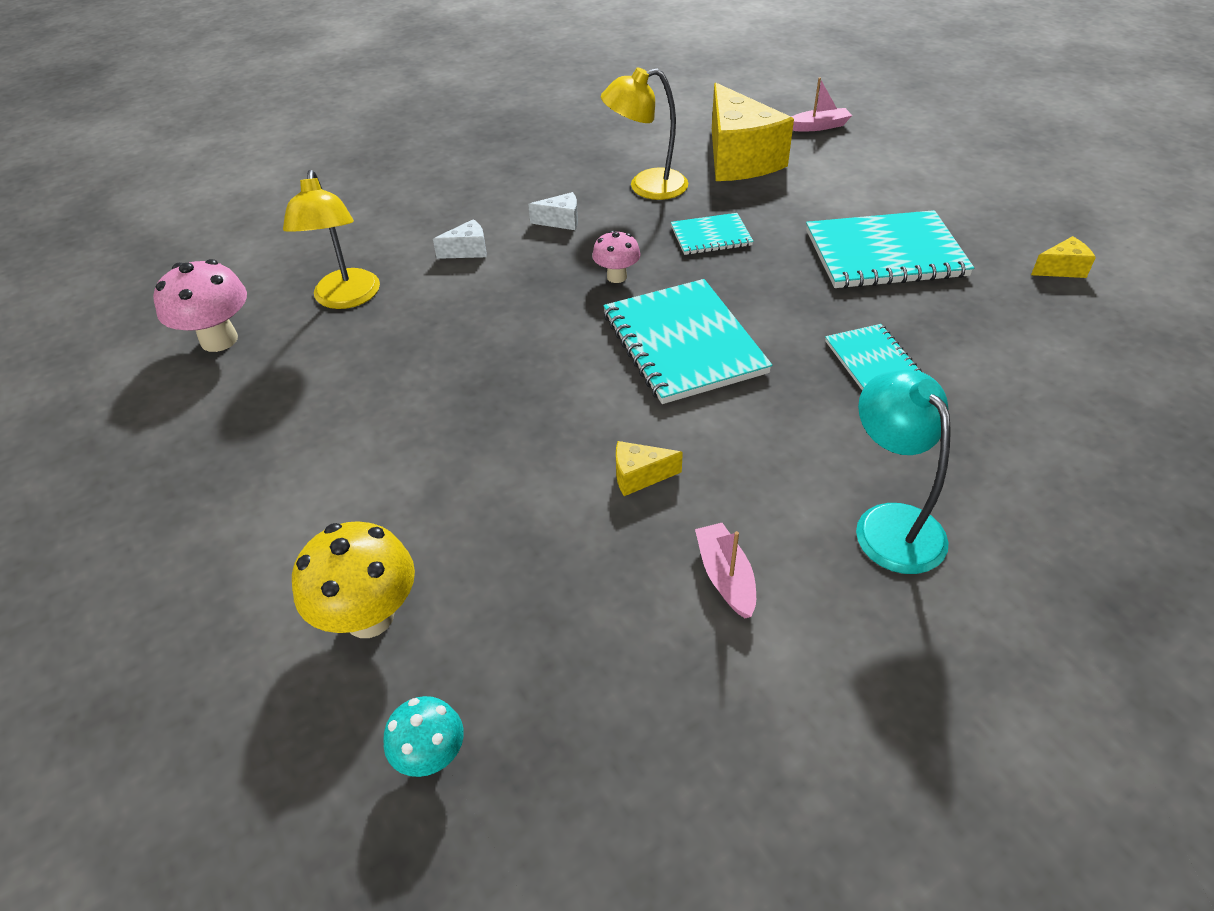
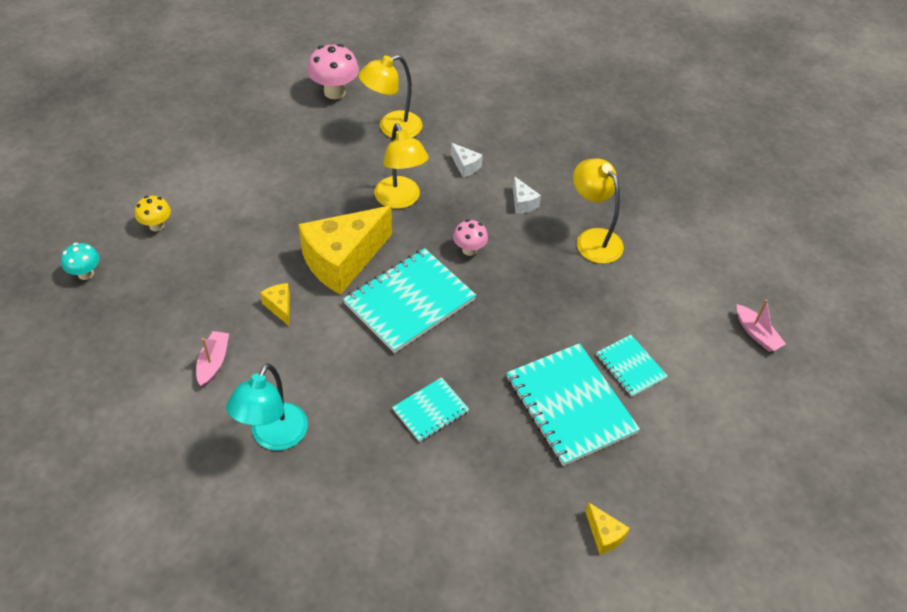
camera: 65 degrees right, 5 degrees up
(369, 617) = (156, 226): yellow mushroom -> yellow mushroom, size x0.60
(492, 317) = (400, 200): none -> yellow lamp
(711, 236) = (543, 291): turquoise notebook -> turquoise notebook (630, 367)
(725, 576) = (213, 362): pink boat -> pink boat turned 45 degrees counterclockwise
(738, 159) = (666, 287): yellow cheese -> yellow cheese (343, 261)
(889, 523) = (274, 437): turquoise lamp -> turquoise lamp turned 150 degrees clockwise

